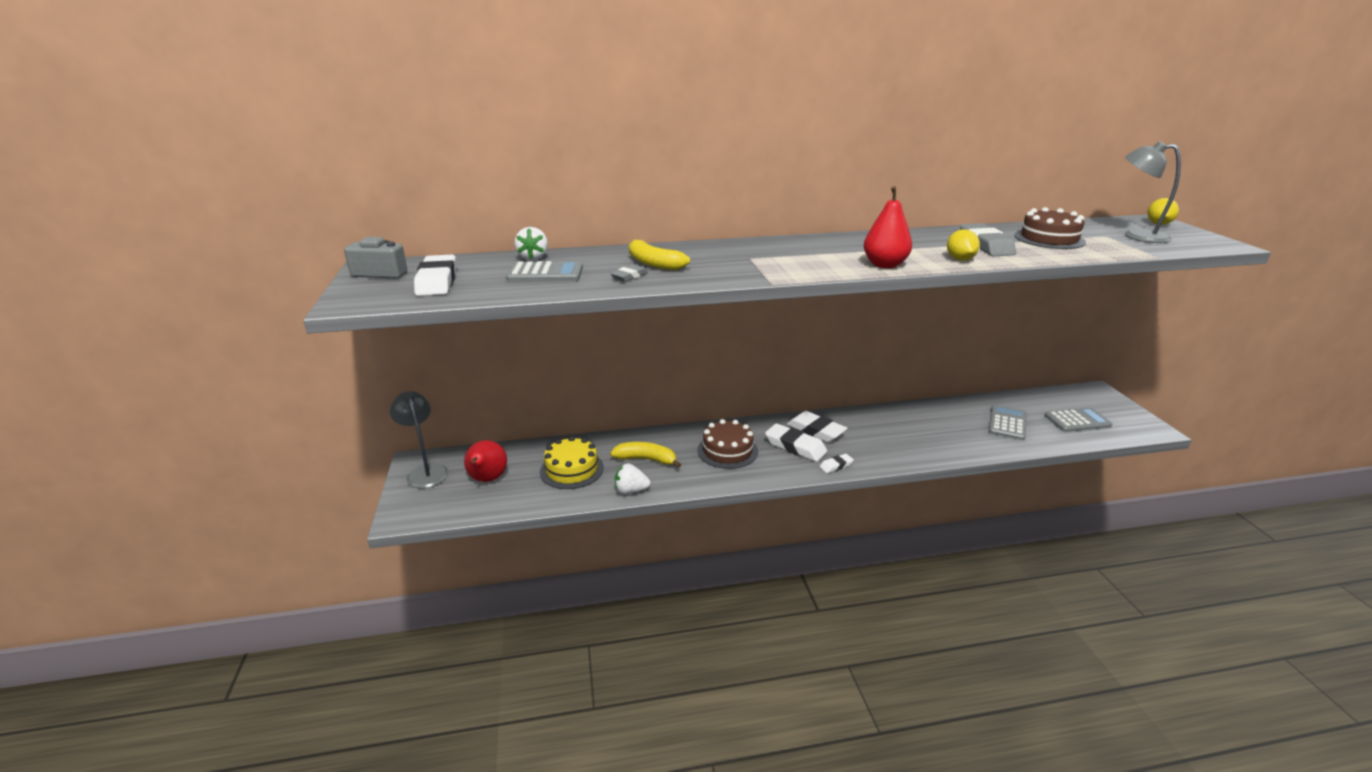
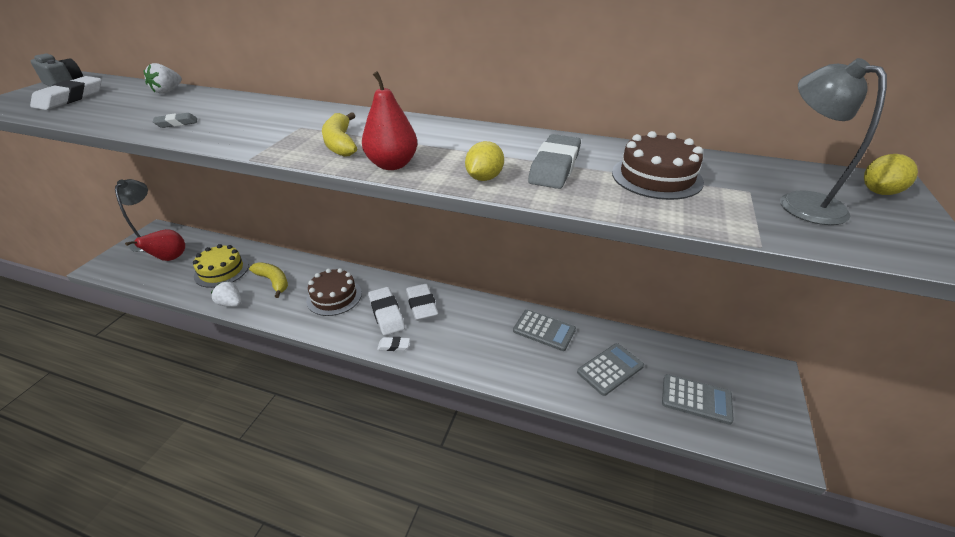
camera: 30 degrees right, 10 degrees up
(545, 273) = (138, 107): grey calculator -> grey calculator (544, 330)
(653, 263) = (222, 115): yellow banana -> yellow banana (340, 143)

